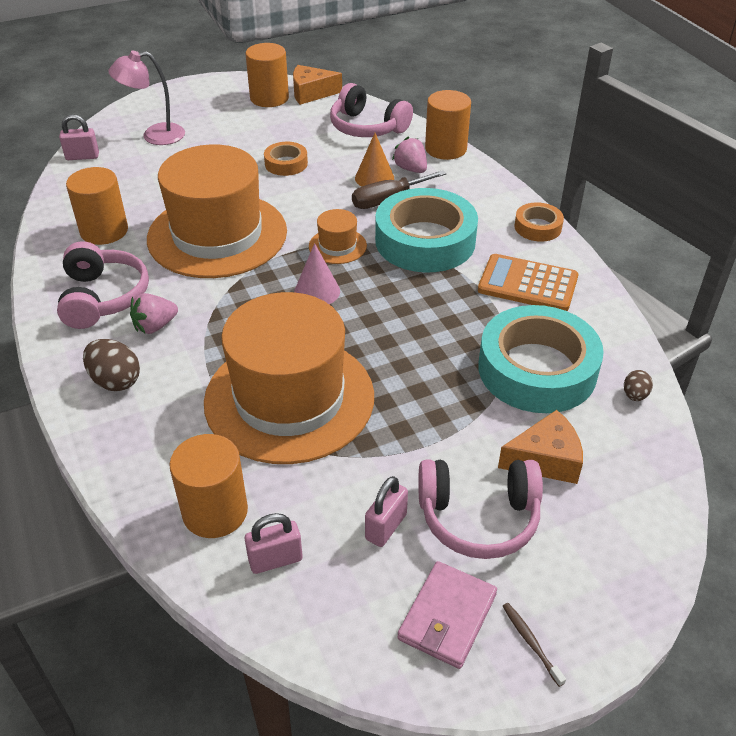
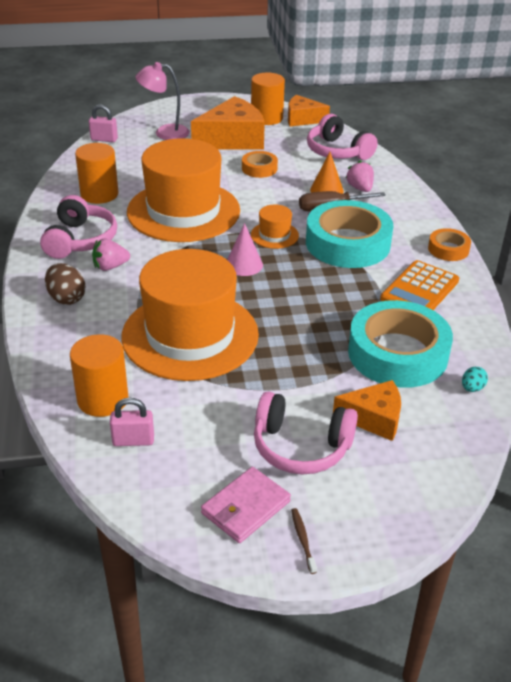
camera: 15 degrees right, 5 degrees down
(240, 132) = (232, 139): none -> orange cheese
(386, 527) = (225, 437): pink padlock -> none
(446, 149) = (396, 177): orange cylinder -> none
(528, 284) = (419, 290): orange calculator -> orange calculator turned 90 degrees counterclockwise
(634, 395) = (472, 388): brown egg -> turquoise egg

